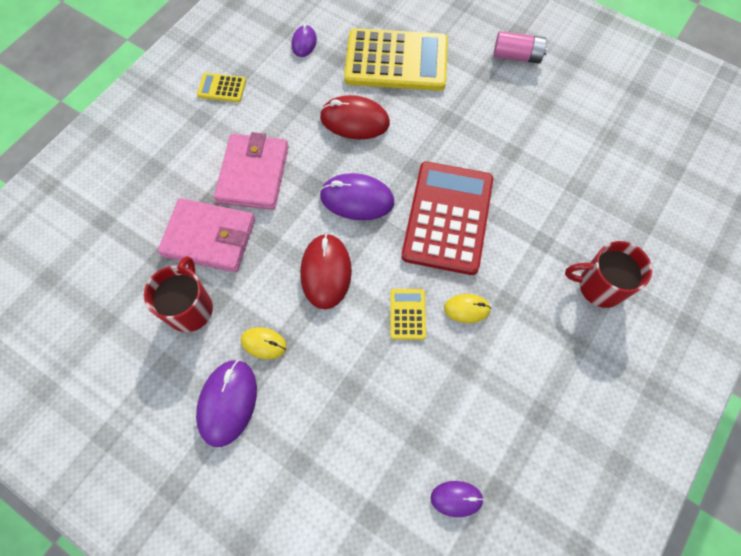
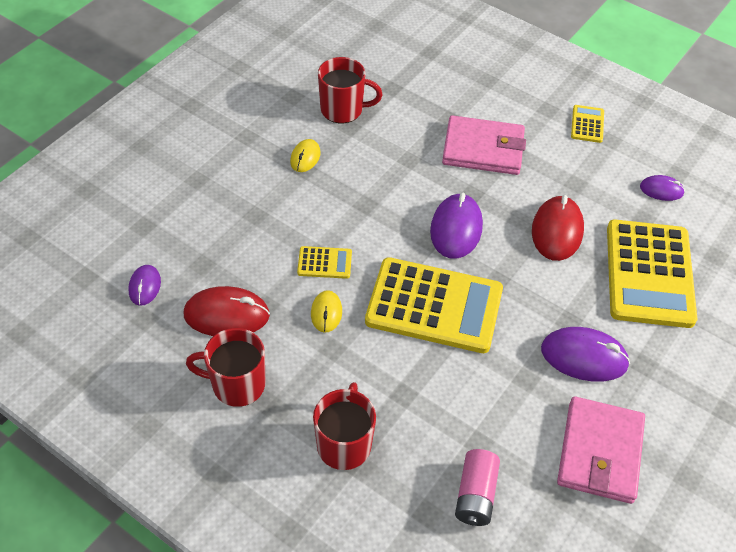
camera: 90 degrees right, 15 degrees down
(209, 237) = (412, 119): pink wallet -> pink wallet (600, 452)
(228, 402) = (255, 135): purple mouse -> purple mouse (584, 357)
(326, 272) = (373, 202): red mouse -> red mouse (226, 315)
(448, 218) = (434, 306): red calculator -> yellow calculator
(517, 56) = (680, 405): pink battery -> pink battery (475, 495)
(559, 384) = (236, 384): none -> red mug

